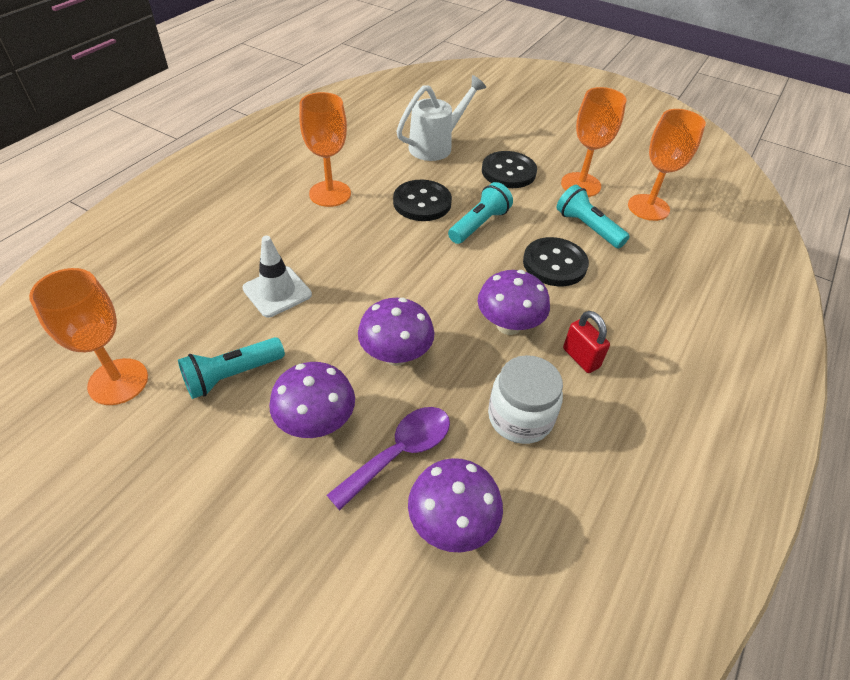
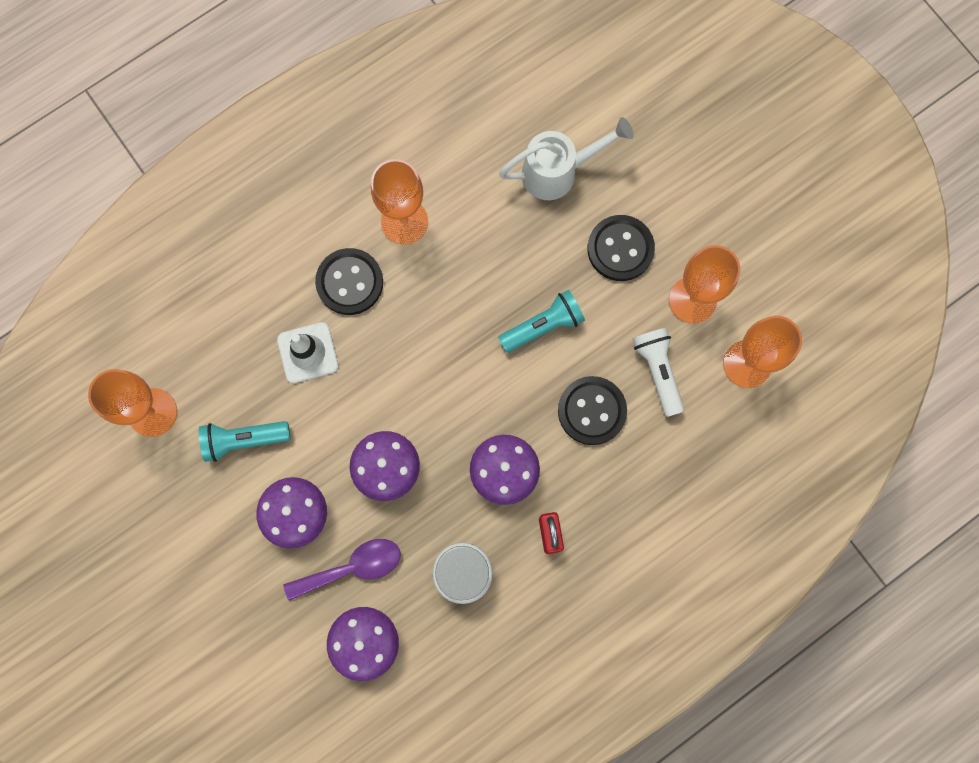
camera: 25 degrees right, 30 degrees up
(422, 202) = (497, 270): black button -> black button (350, 282)
(587, 227) = (658, 371): turquoise flashlight -> white flashlight

